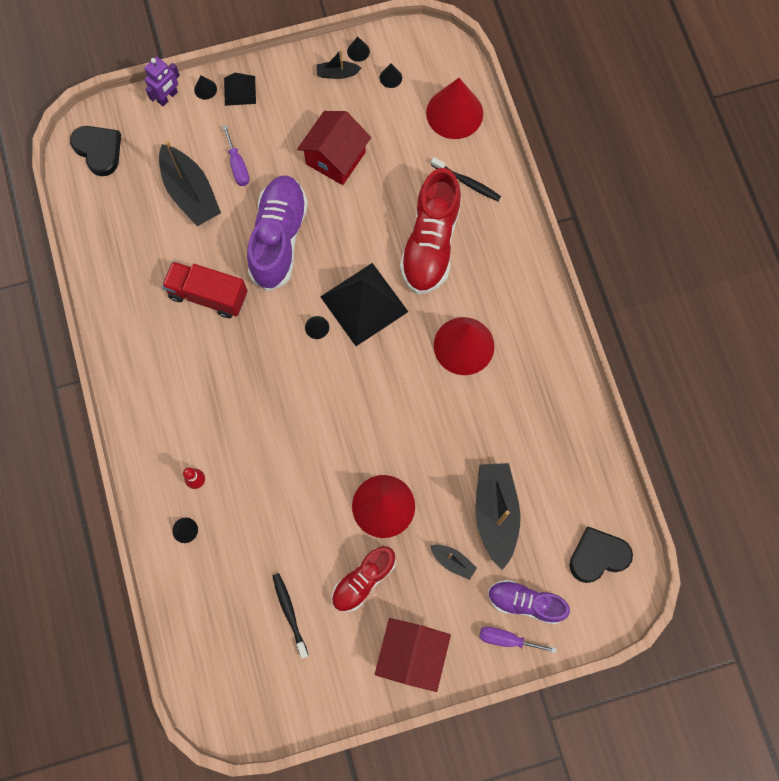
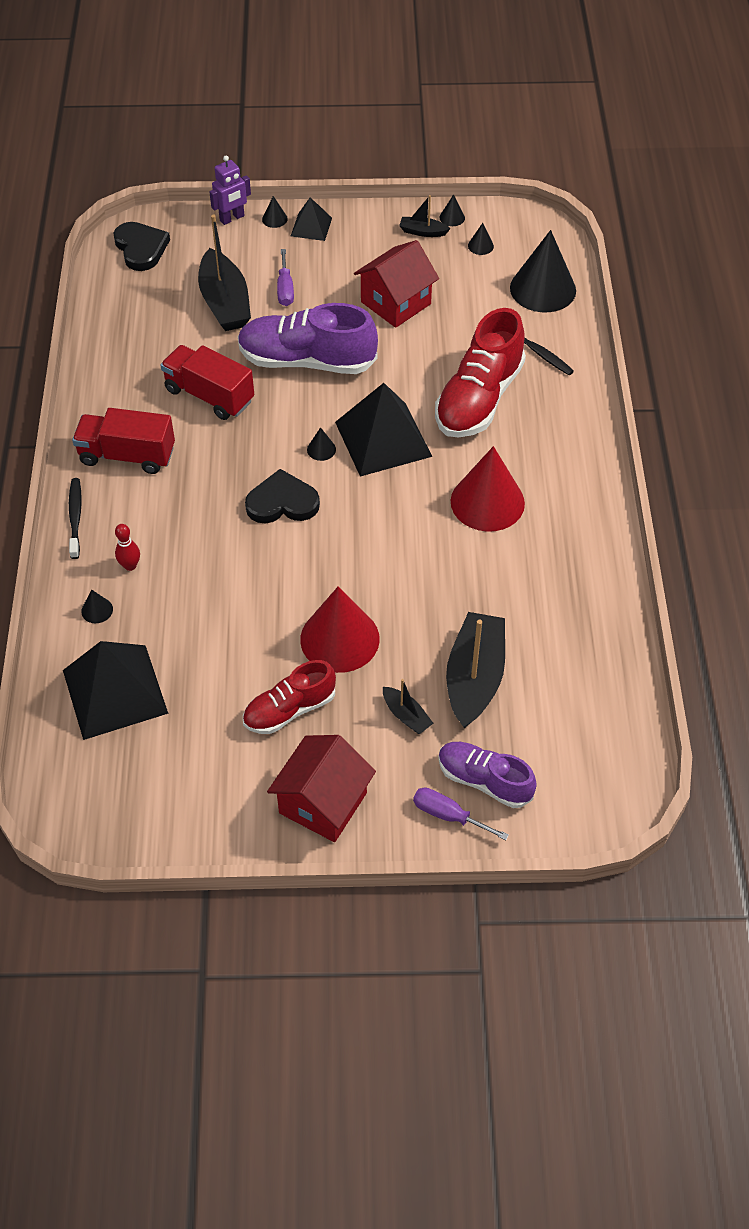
camera: 15 degrees right, 20 degrees down
(159, 374) = (127, 455): none -> red truck
(224, 600) = (115, 691): none -> black pyramid
(279, 238) = (307, 361): purple shoe -> purple shoe turned 105 degrees counterclockwise
(289, 613) = (188, 723): black toothbrush -> black toothbrush (75, 517)
(454, 113) = (543, 289): red cone -> black cone
(598, 556) = (591, 752): black heart -> black heart (282, 502)

